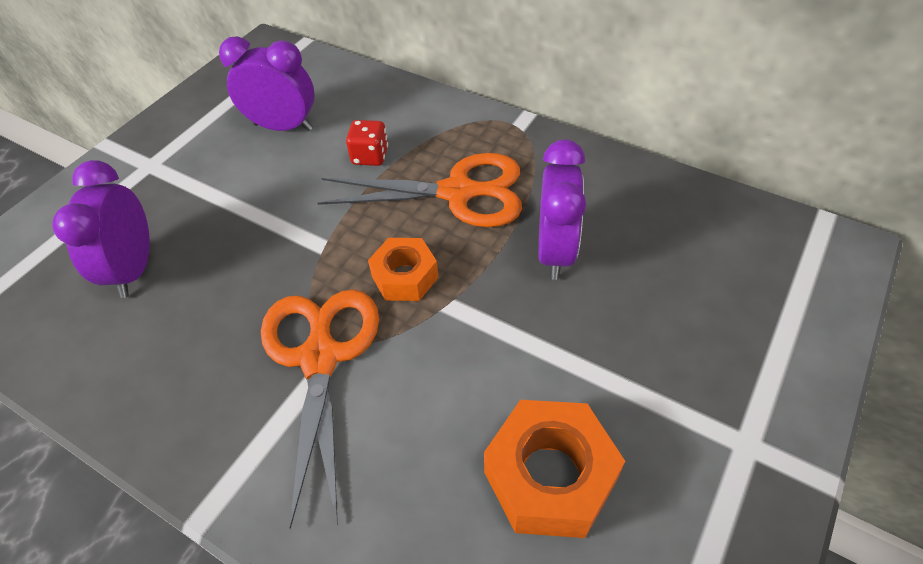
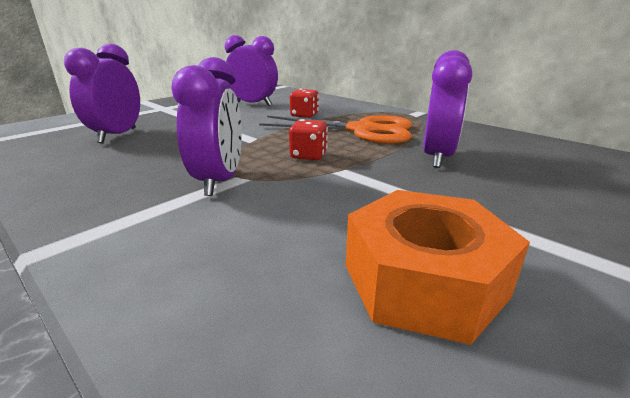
camera: 10 degrees right, 25 degrees down
(320, 358) = (219, 181): orange scissors -> purple clock
(405, 277) = (308, 155): orange nut -> red dice

